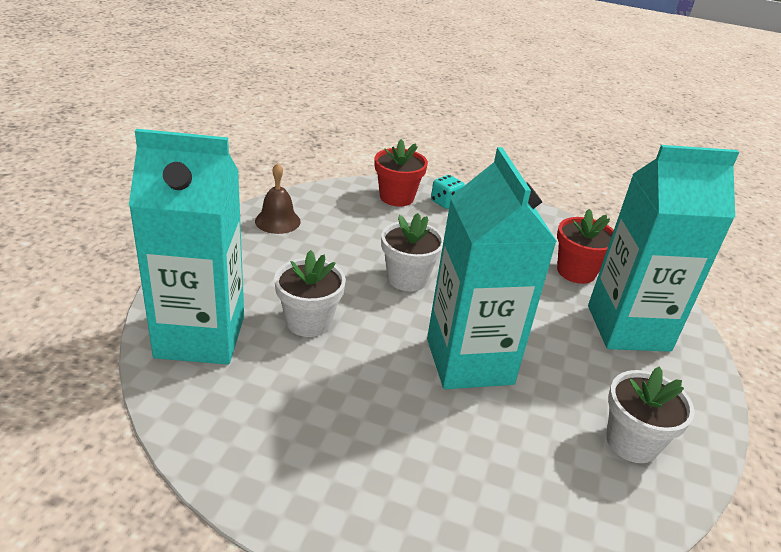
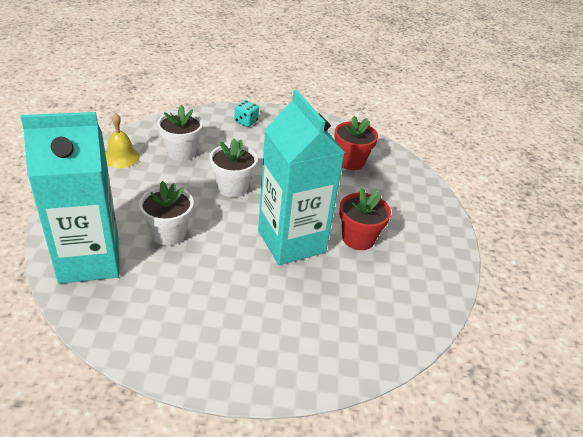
camera: 15 degrees left, 5 degrees up
(277, 221) = (121, 157): brown bell -> yellow bell
(396, 197) = (208, 123): red flower pot -> red flower pot (358, 238)
(628, 328) = (393, 197): turquoise carton -> none
(632, 442) = (409, 276): white flower pot -> white flower pot (181, 152)

